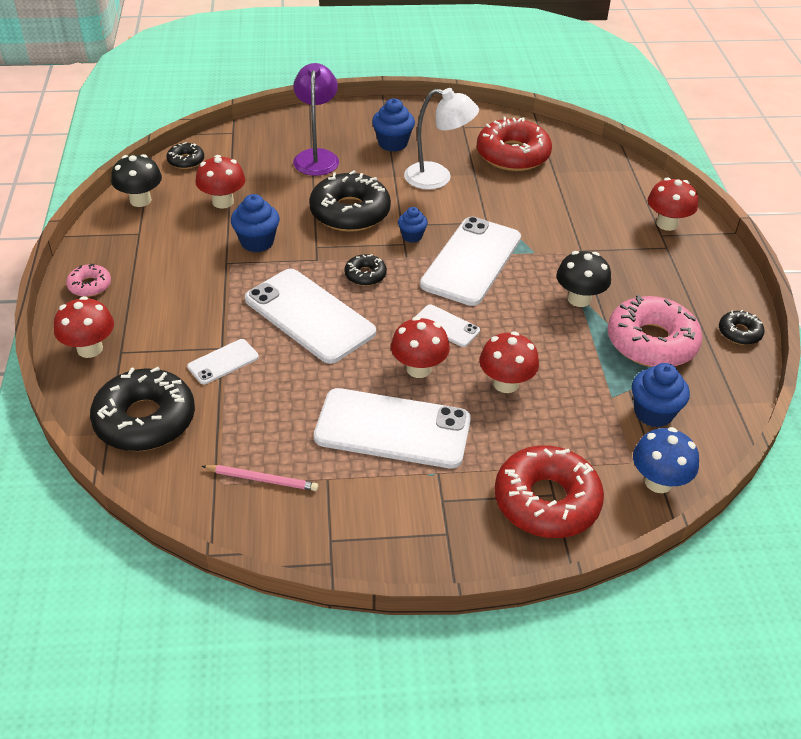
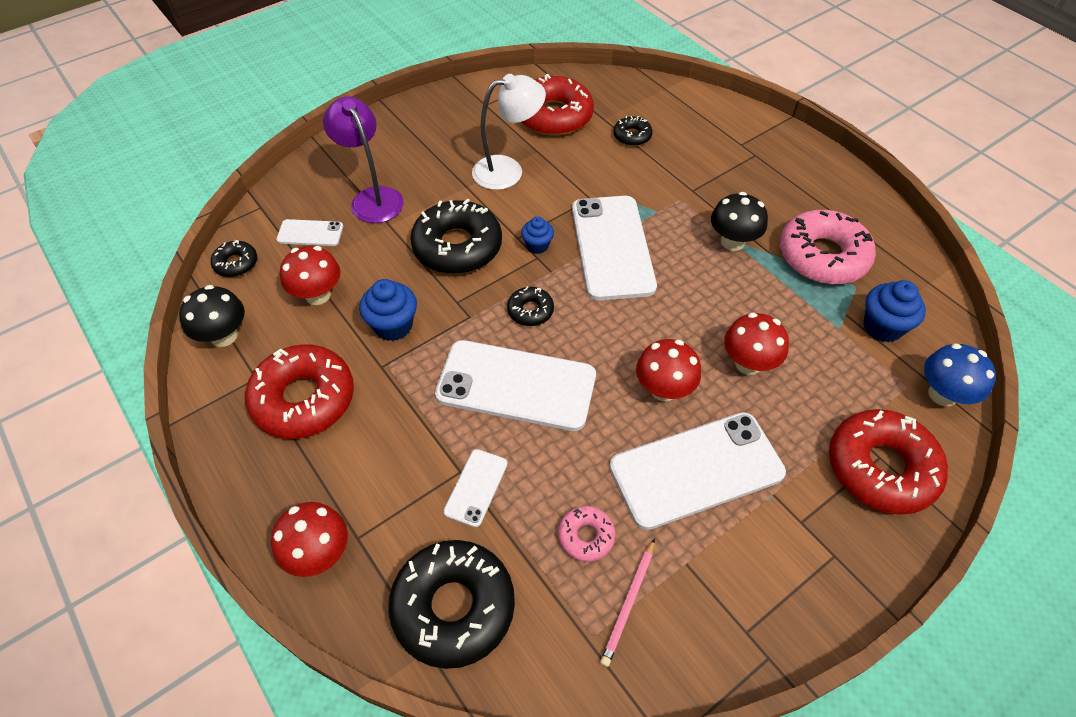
camera: 30 degrees left, 10 degrees up
(90, 285) = (253, 473): pink donut -> pink donut (586, 536)
(158, 259) = (304, 399): none -> red donut
(262, 479) = (628, 603): pink pencil -> pink pencil turned 135 degrees clockwise
(393, 143) = (435, 150): blue cupcake -> none
(446, 326) = (648, 329): white phone -> white phone (310, 233)
(667, 224) = (736, 131): red mushroom -> none
(739, 333) = (876, 212): black donut -> black donut (632, 136)

